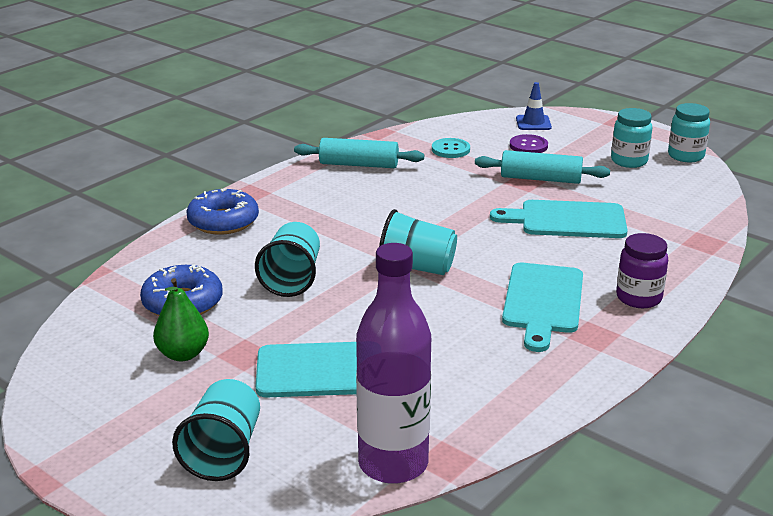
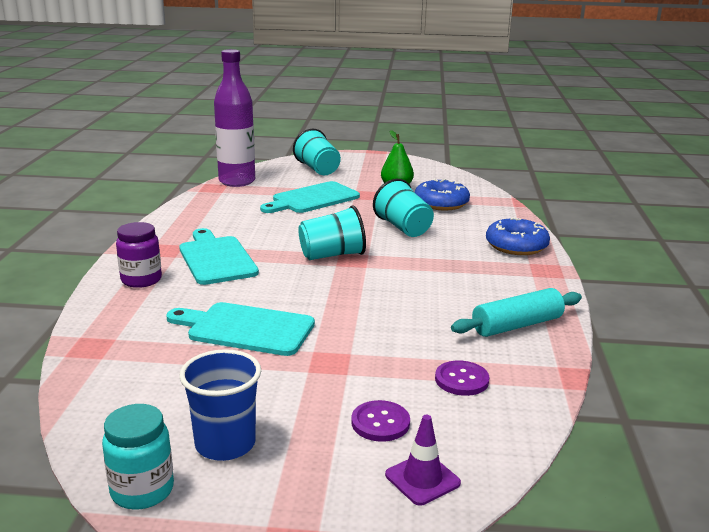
camera: 145 degrees right, 5 degrees down
(450, 149) = (461, 380): turquoise button -> purple button
(533, 123) = (422, 479): blue traffic cone -> purple traffic cone
(540, 179) = (315, 371): turquoise rolling pin -> none
(567, 220) = (246, 329): turquoise cutting board -> turquoise cutting board turned 135 degrees counterclockwise
(629, 161) = (225, 444): turquoise jar -> blue cup

